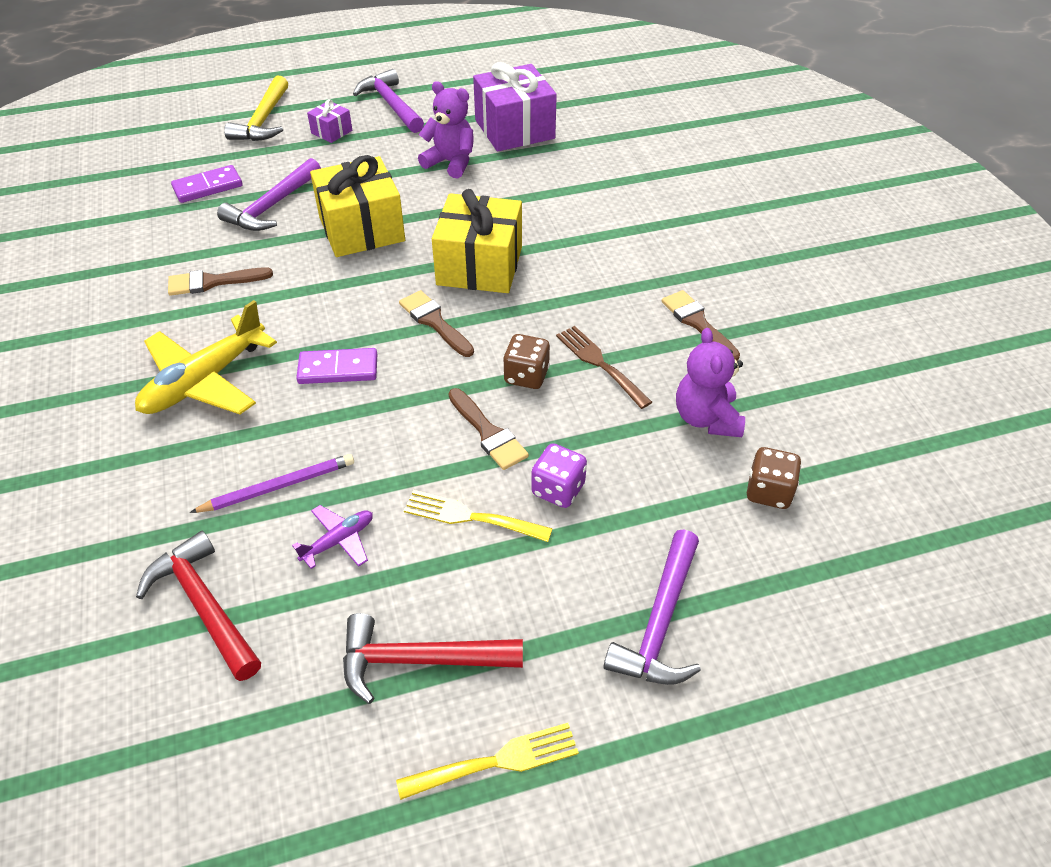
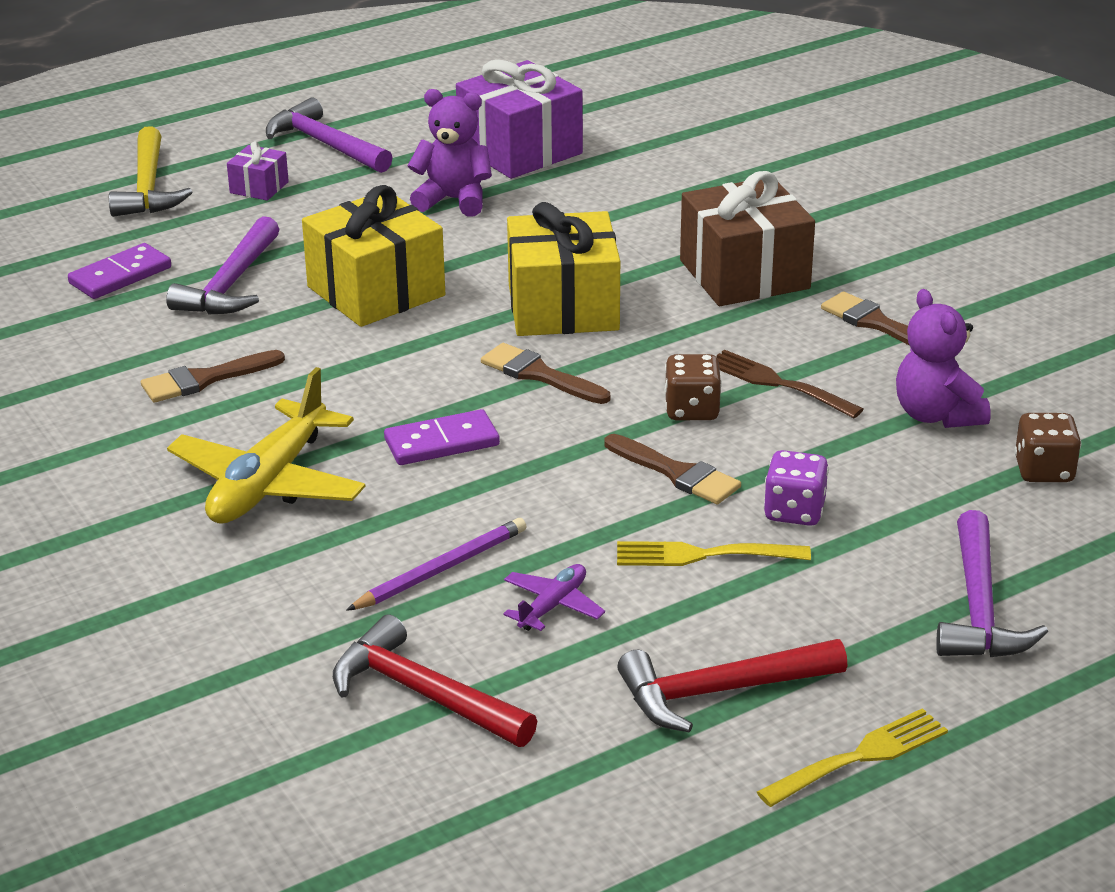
camera: 15 degrees left, 15 degrees down
(620, 260) = (744, 274): none -> brown gift

